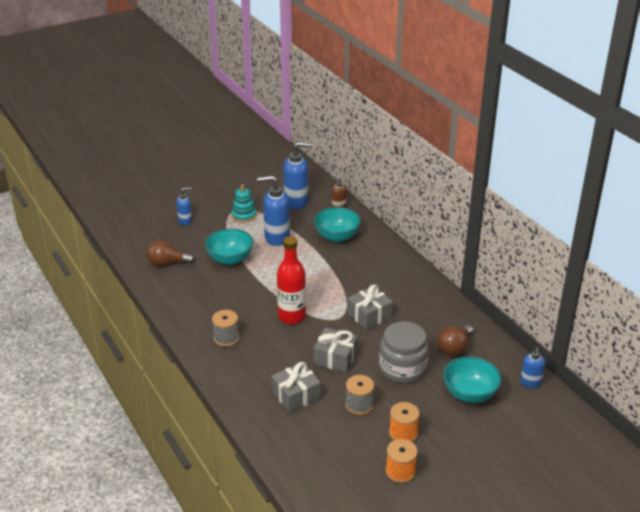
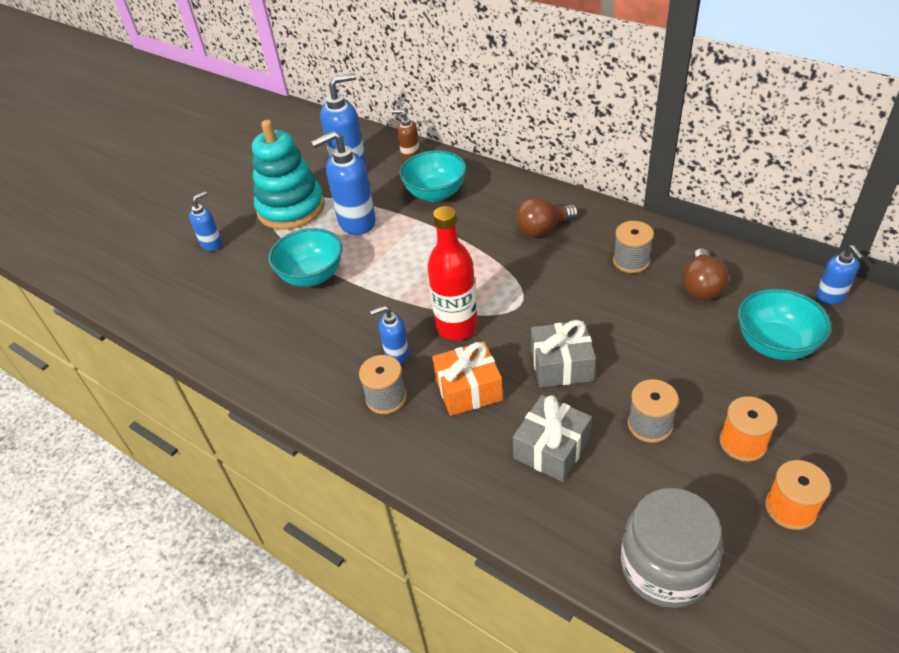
camera: 20 degrees left, 10 degrees up
(167, 263) = (223, 315): brown light bulb -> brown light bulb (543, 229)
(244, 215) = (291, 208): turquoise stacking toy -> turquoise stacking toy, size x1.87
(247, 318) = (396, 354): none -> blue soap dispenser
(274, 350) = (468, 389): none -> orange gift
(369, 315) = (558, 284): grey gift -> none
(402, 368) = (661, 343): grey jar -> grey jar (665, 567)
(424, 318) = (631, 261): none -> grey spool

